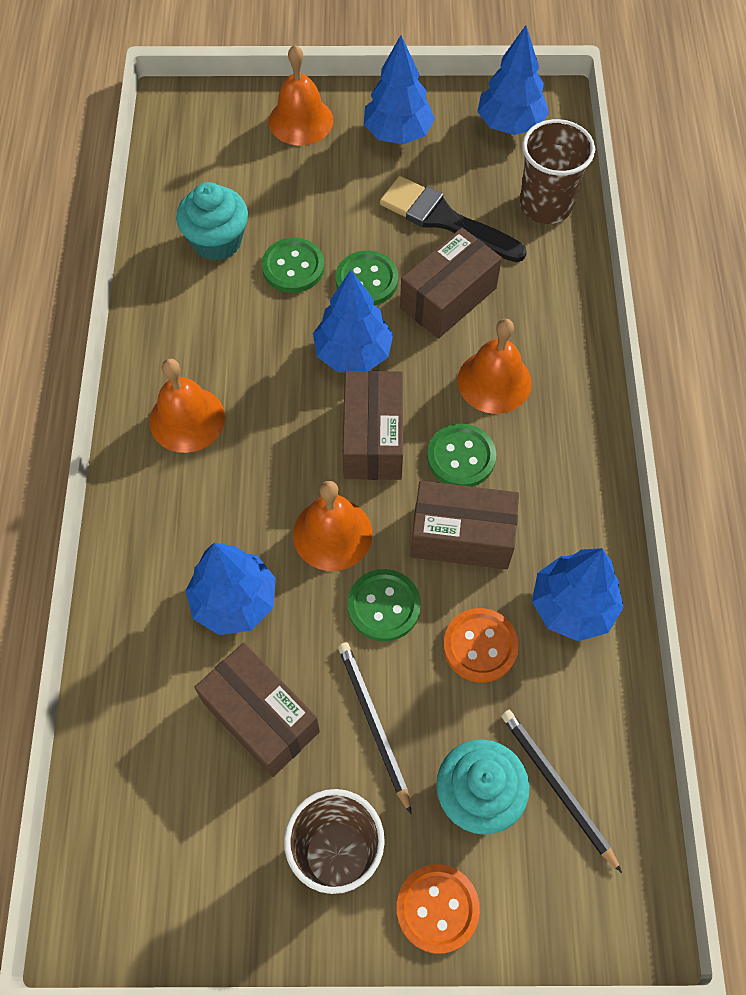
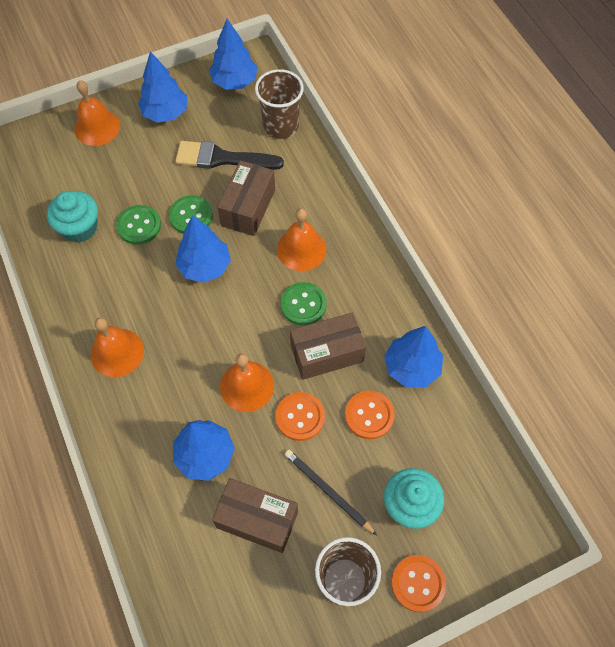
camera: 25 degrees left, 0 degrees up
(373, 438) = (243, 315): brown box -> none
(384, 606) = (300, 417): green button -> orange button
(557, 787) = (452, 479): black pencil -> none

